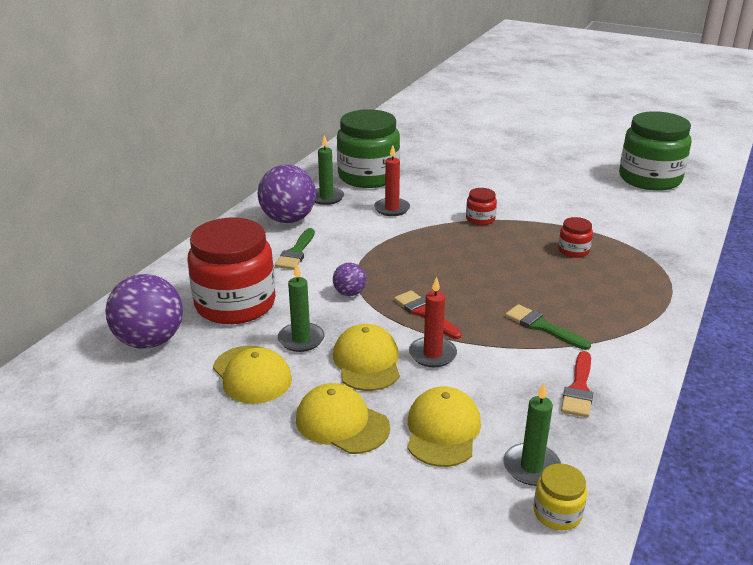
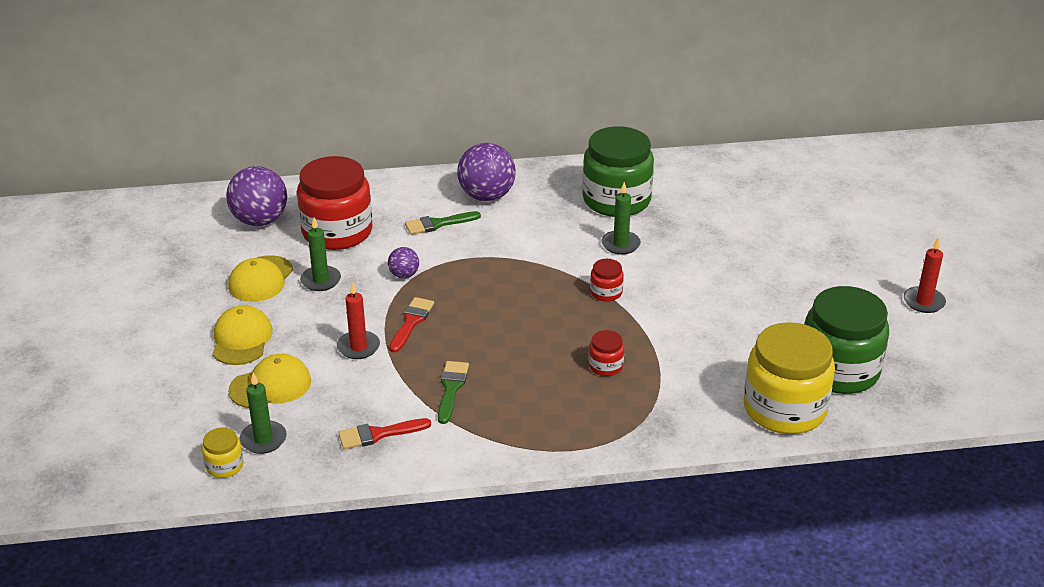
camera: 55 degrees right, 5 degrees up
(326, 198) = (547, 197): green candle -> green candle (620, 244)
(367, 362) = (320, 321): yellow cap -> none
(392, 209) = (568, 238): red candle -> red candle (923, 302)
(678, 208) = (784, 409): none -> yellow jar

